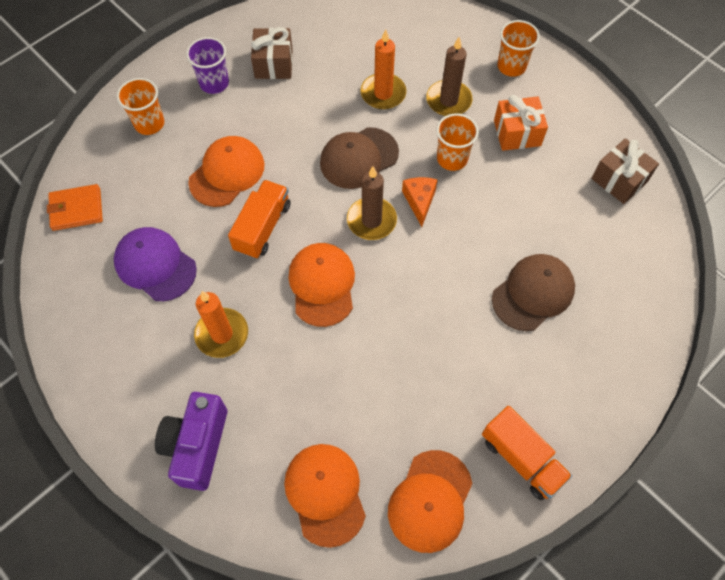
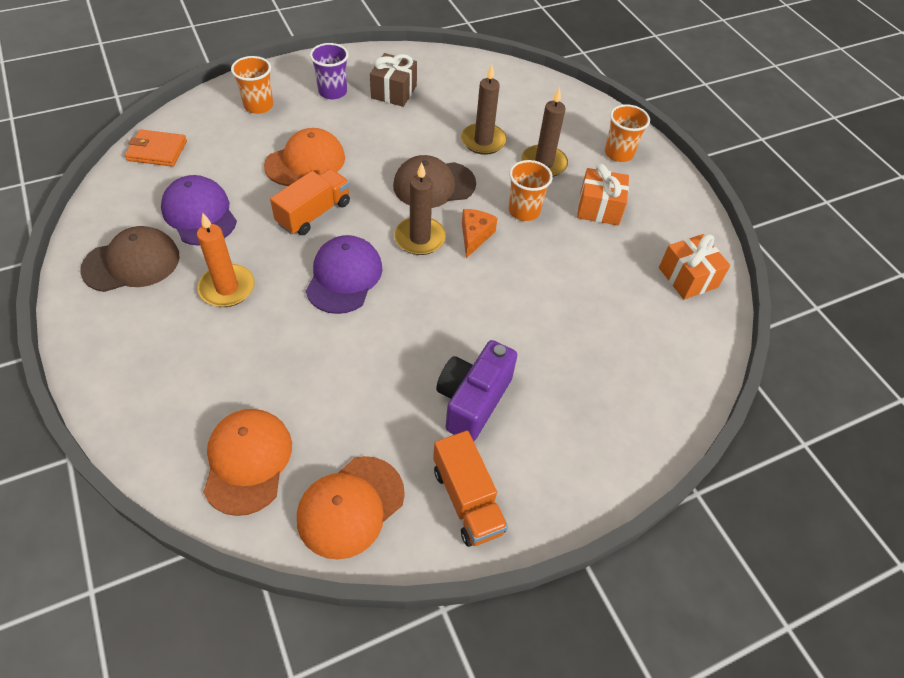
camera: 15 degrees right, 10 degrees down
(197, 445) = (149, 375): purple camera -> purple camera (472, 400)
(322, 285) = (344, 277): orange cap -> purple cap
(383, 93) = (483, 141): orange candle -> brown candle
(533, 293) = (552, 349): brown cap -> brown cap (132, 263)
(619, 180) = (688, 277): brown gift -> orange gift

